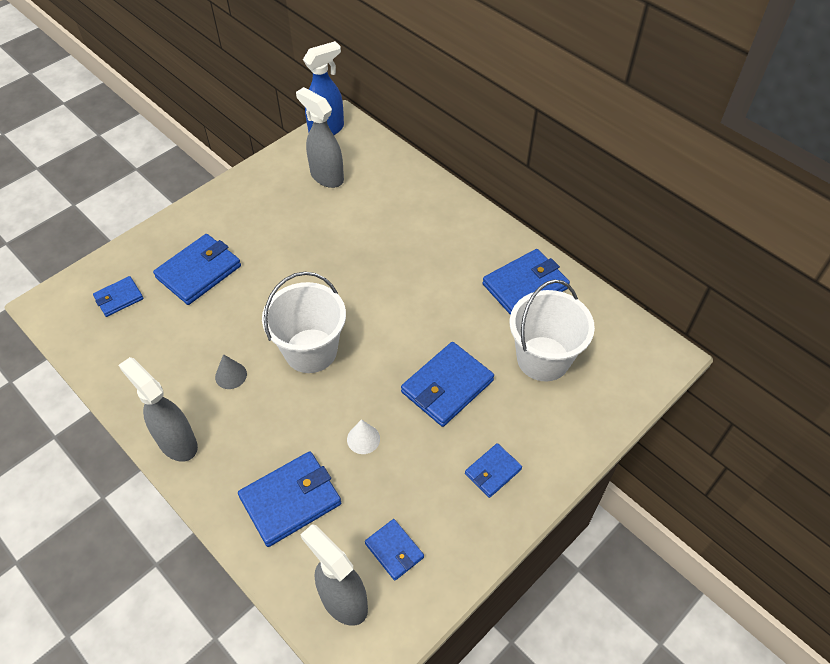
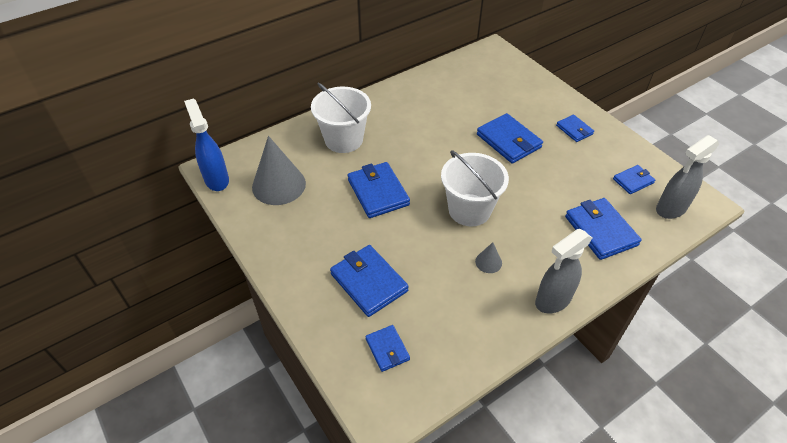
camera: 80 degrees left, 5 degrees down
(326, 177) = (279, 185): grey spray bottle -> grey cone
(363, 439) = (550, 187): white cone -> none
(525, 286) = (428, 93): blue wallet -> blue wallet (378, 192)
(543, 358) = (490, 95): white bucket -> white bucket (344, 140)

